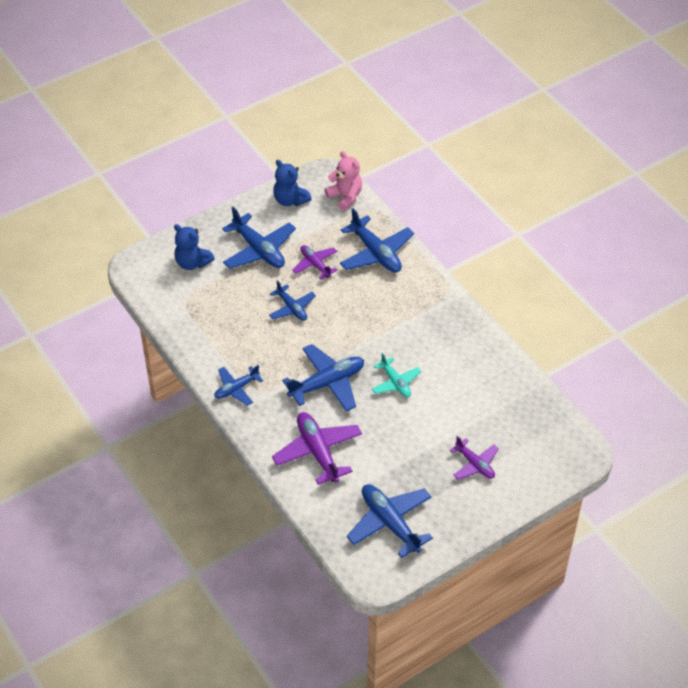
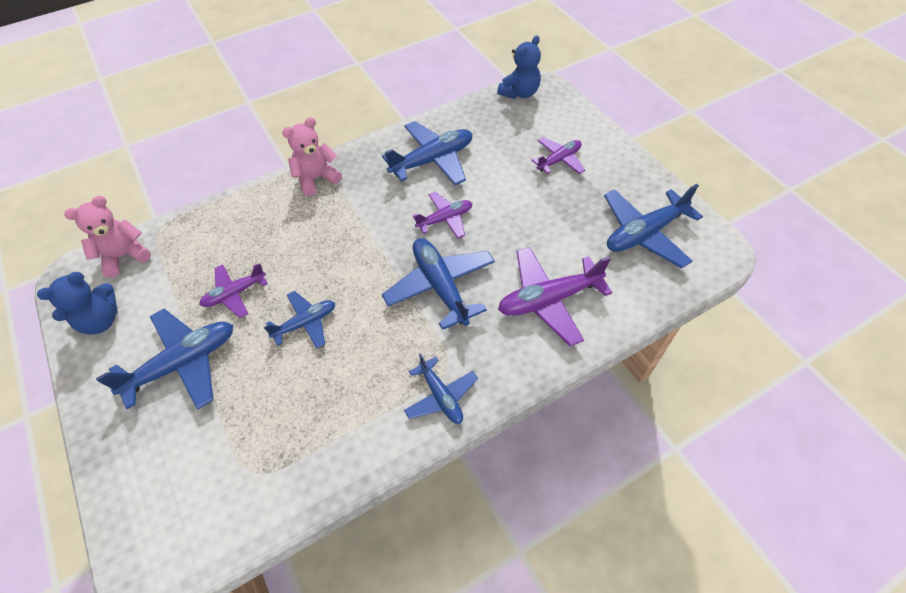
camera: 85 degrees left, 5 degrees up
(192, 263) = (176, 463): blue teddy bear -> blue teddy bear (519, 93)
(376, 253) = (236, 228): blue plane -> blue plane (432, 160)
(395, 382) = (445, 219): turquoise plane -> purple plane
(433, 293) = (316, 179): none -> pink teddy bear

